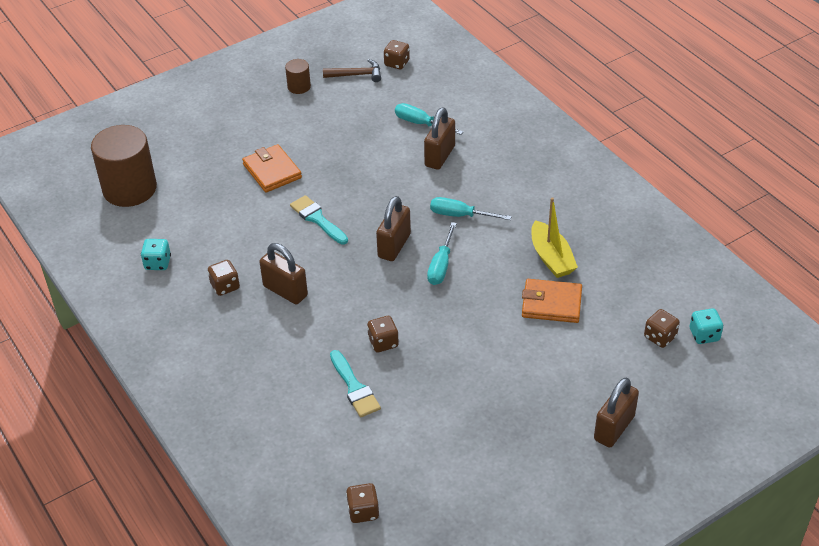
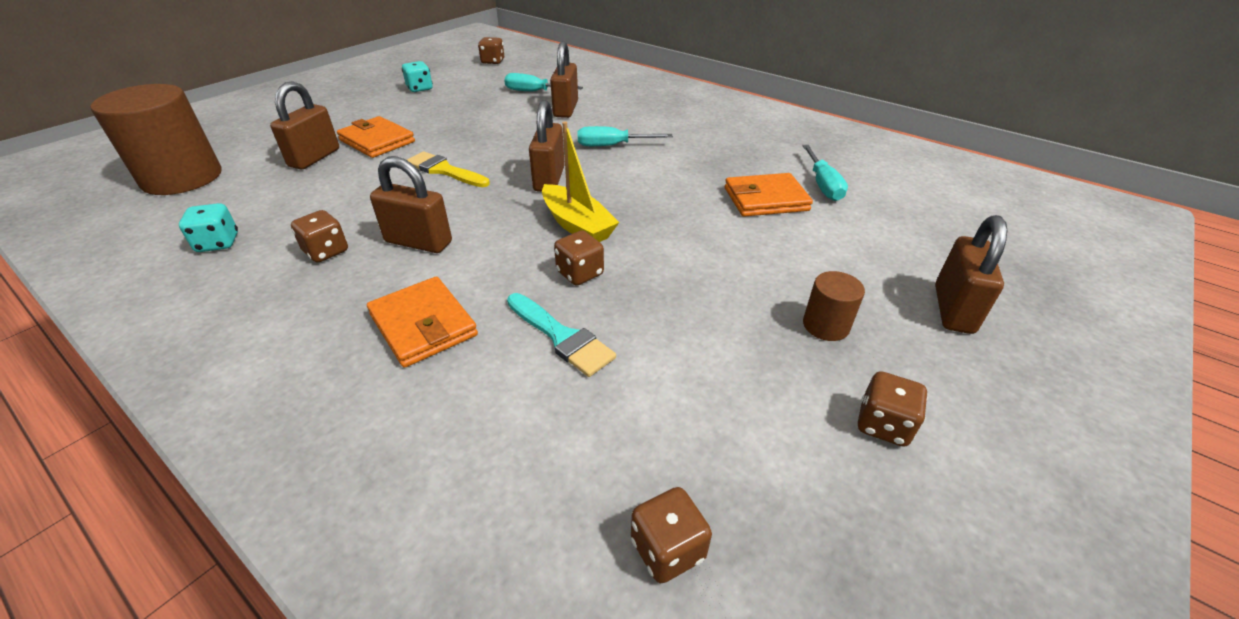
camera: 20 degrees left, 5 degrees down
(223, 183) = (314, 158): none -> brown padlock
(276, 360) = (423, 325): none -> orange wallet
(299, 87) = (395, 83): brown cylinder -> brown cylinder (825, 325)
(317, 219) = (444, 170): turquoise brush -> yellow brush
(356, 75) = (455, 71): brown hammer -> none
(441, 265) = (615, 187): turquoise screwdriver -> turquoise screwdriver (823, 185)
(551, 258) = (734, 163): yellow boat -> yellow boat (577, 225)
(660, 337) = (909, 207): brown dice -> brown dice (883, 425)
(704, 335) = (951, 198): turquoise dice -> turquoise dice (420, 88)

